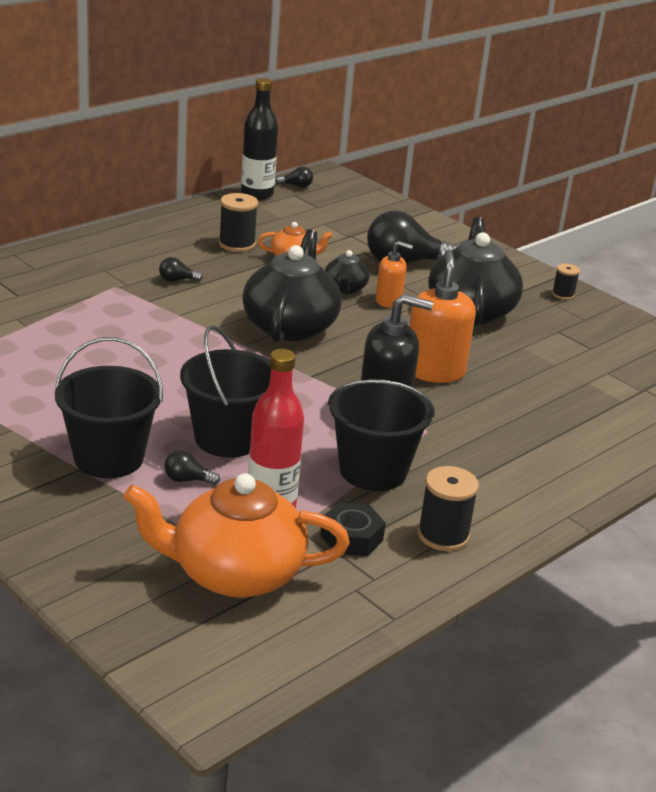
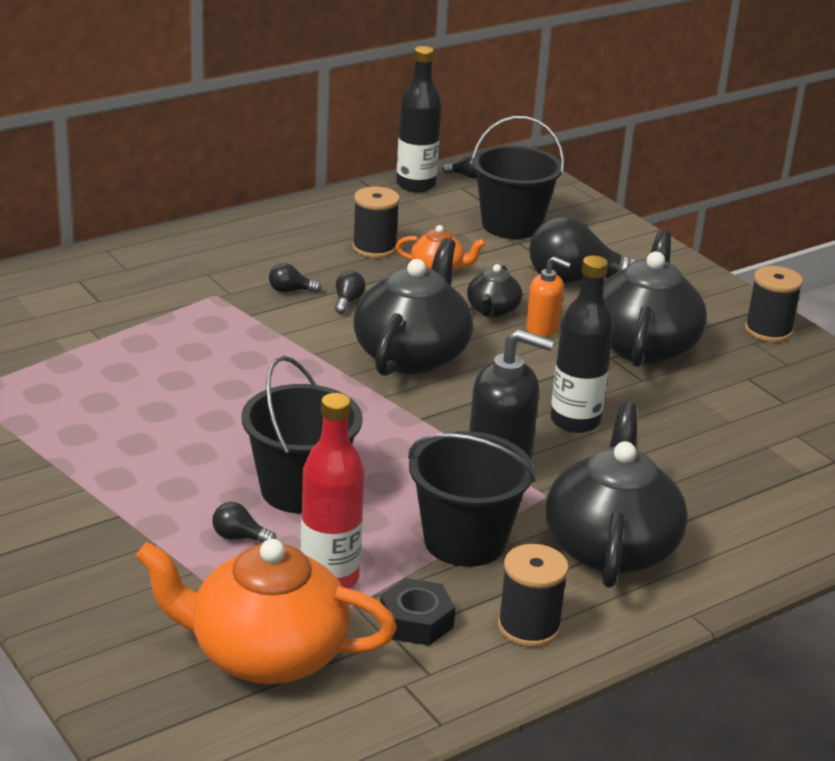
camera: 10 degrees right, 0 degrees up
(109, 458) = (155, 505): black bucket -> black bucket (511, 225)
(226, 287) = (347, 302): none -> black light bulb
(434, 371) = (575, 421): orange soap dispenser -> black bottle
(490, 467) = (610, 547): none -> black teapot
(563, 294) = (768, 330): black spool -> black spool, size x1.67

